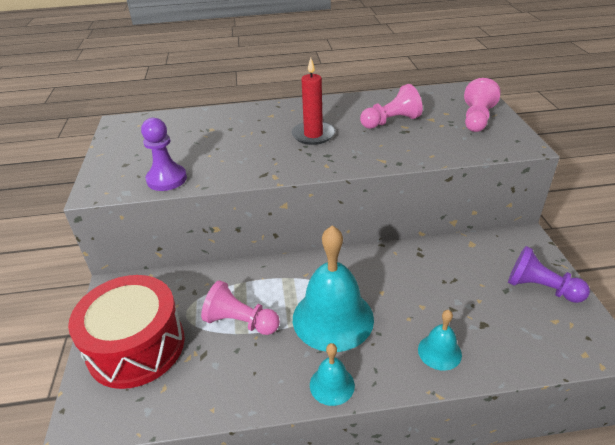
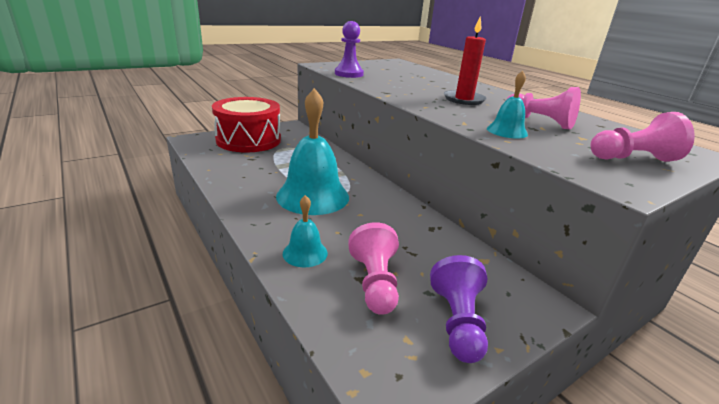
camera: 60 degrees right, 10 degrees down
(240, 322) = (286, 164): pink pawn -> pink pawn (375, 283)
(332, 385) = (243, 205): turquoise bell -> turquoise bell (507, 131)

